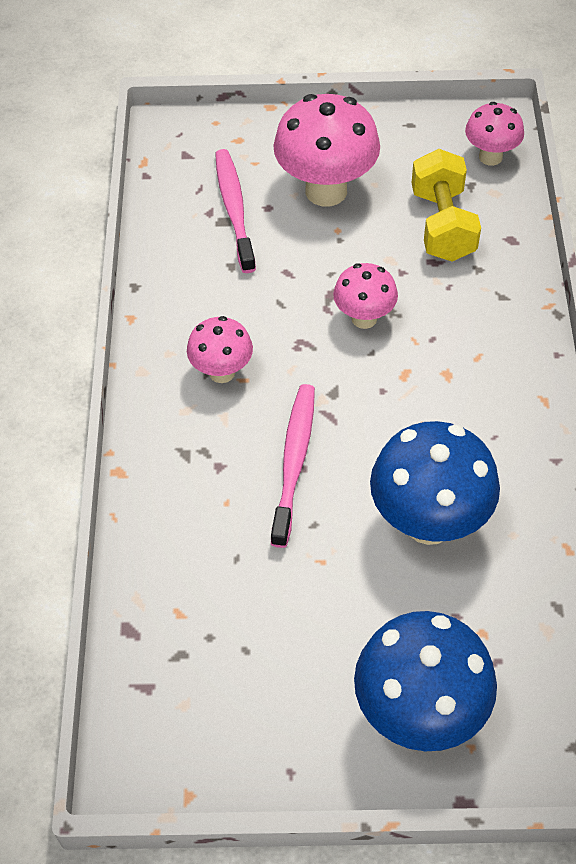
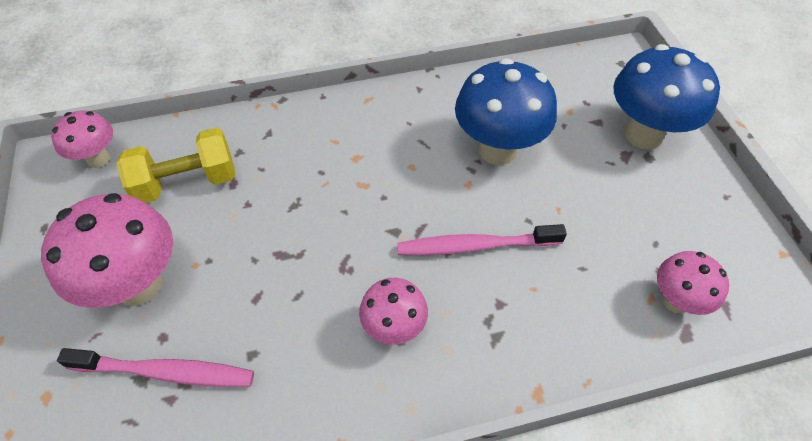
camera: 105 degrees left, 0 degrees up
(234, 209) = (166, 372): pink toothbrush -> pink toothbrush turned 150 degrees counterclockwise
(364, 318) = (306, 223): pink mushroom -> pink mushroom (675, 301)

